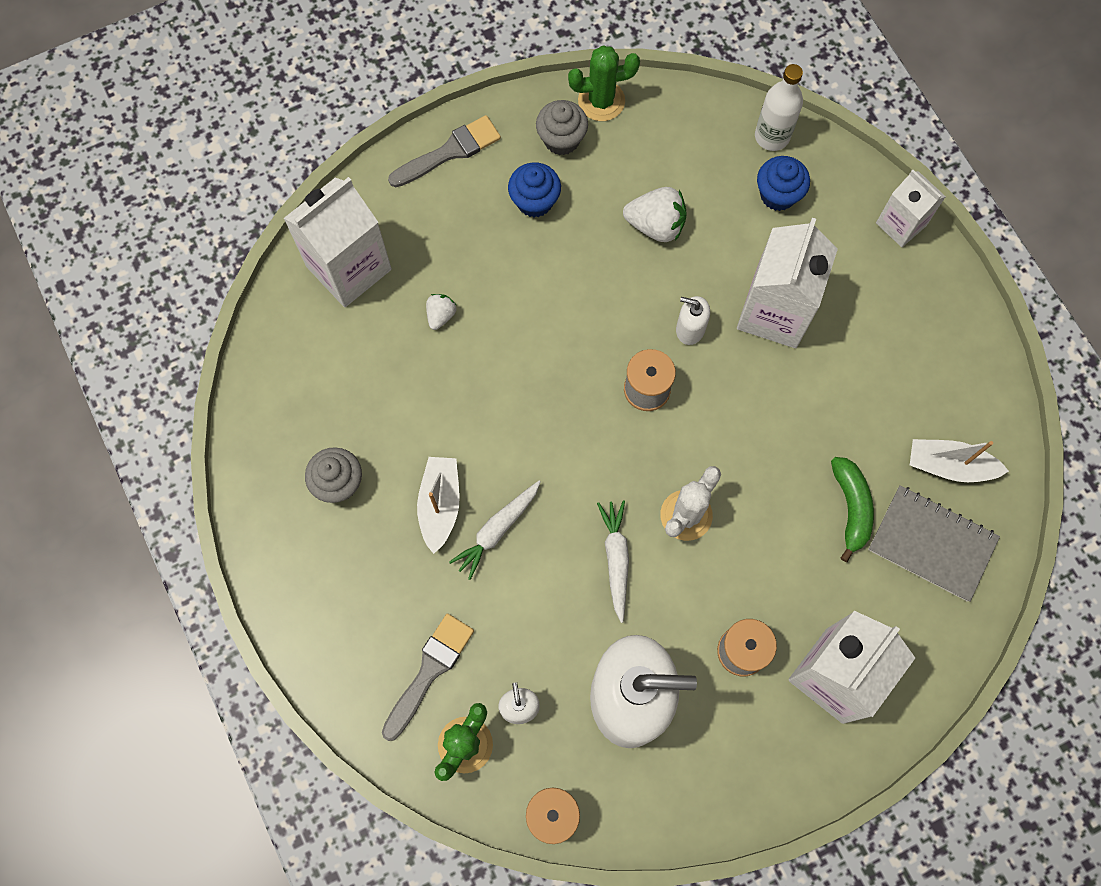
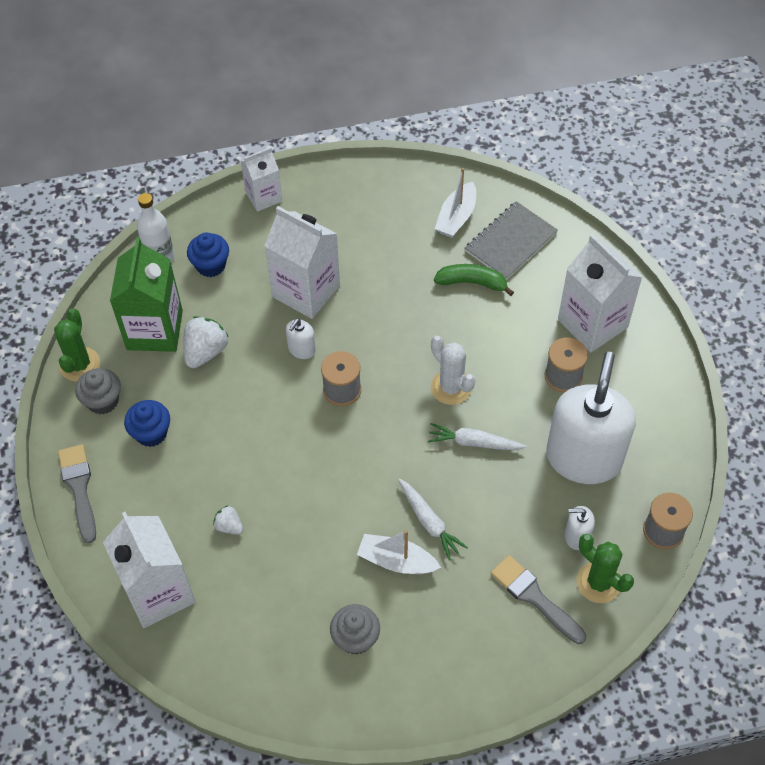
camera: 75 degrees left, 15 degrees down
(669, 162) = (154, 330): none -> green carton

